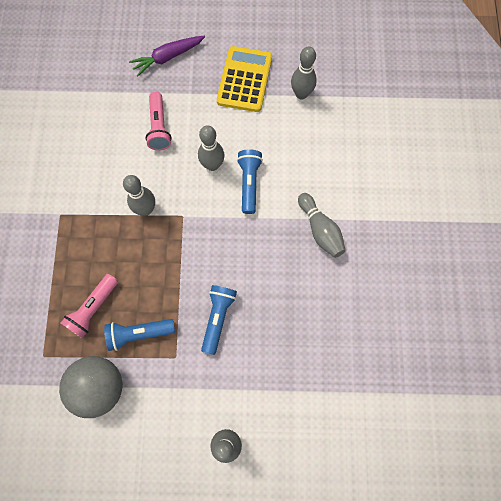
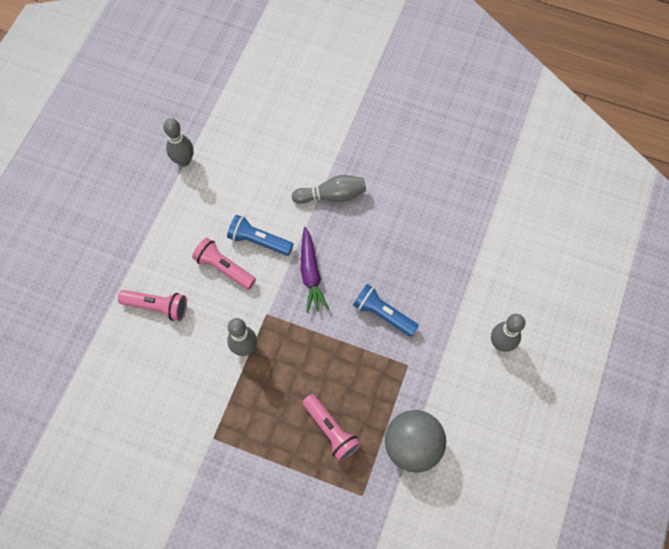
camera: 70 degrees left, 5 degrees down
(139, 334) = (372, 392): blue flashlight -> none
(167, 58) = (77, 273): purple carrot -> purple carrot (311, 274)
(212, 165) = (224, 268): grey bowling pin -> pink flashlight
(244, 79) = (142, 206): yellow calculator -> none

